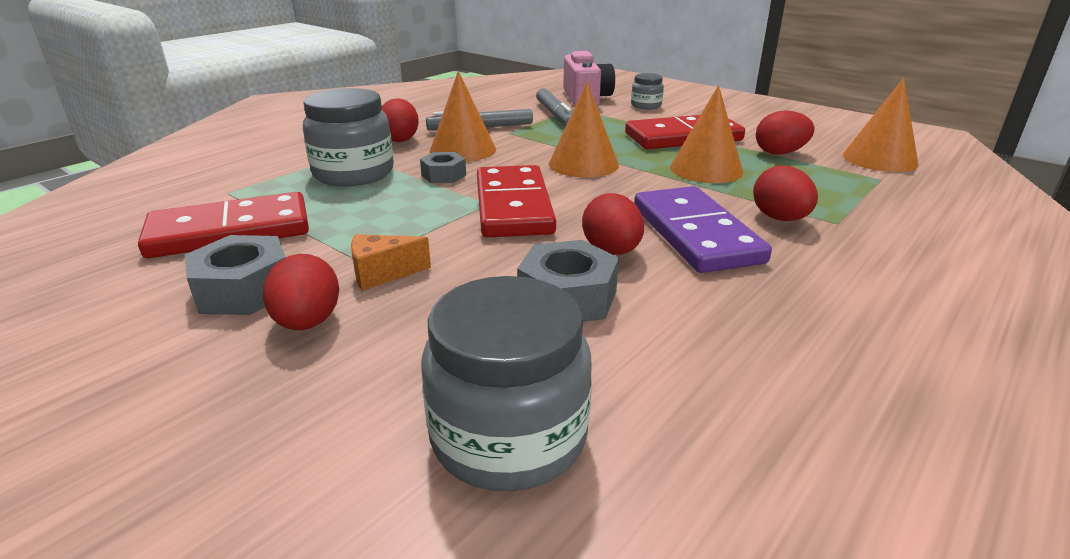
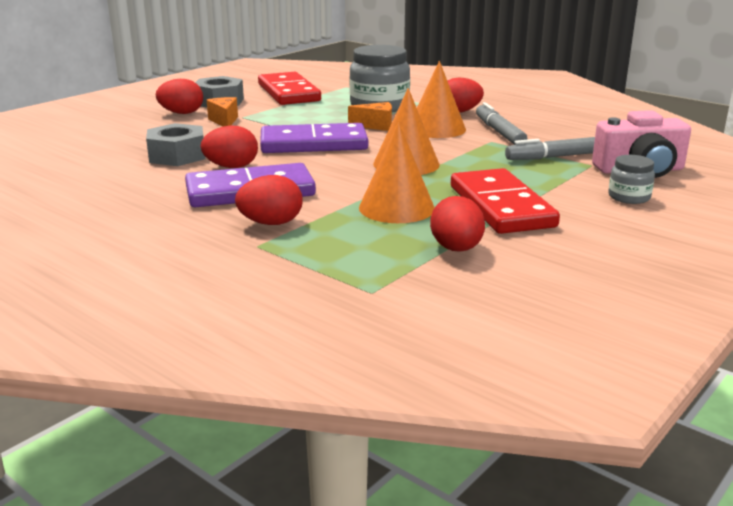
camera: 90 degrees right, 5 degrees down
(443, 175) = (376, 126): grey nut -> orange cheese
(508, 436) = (70, 145): grey jar -> none
(513, 206) = (313, 144): red domino -> purple domino
(879, 159) = (444, 307): orange cone -> none

